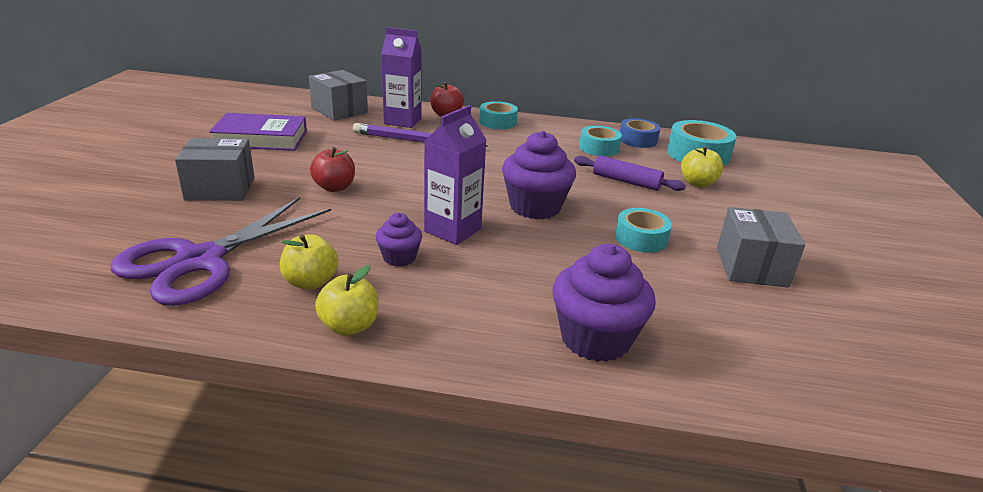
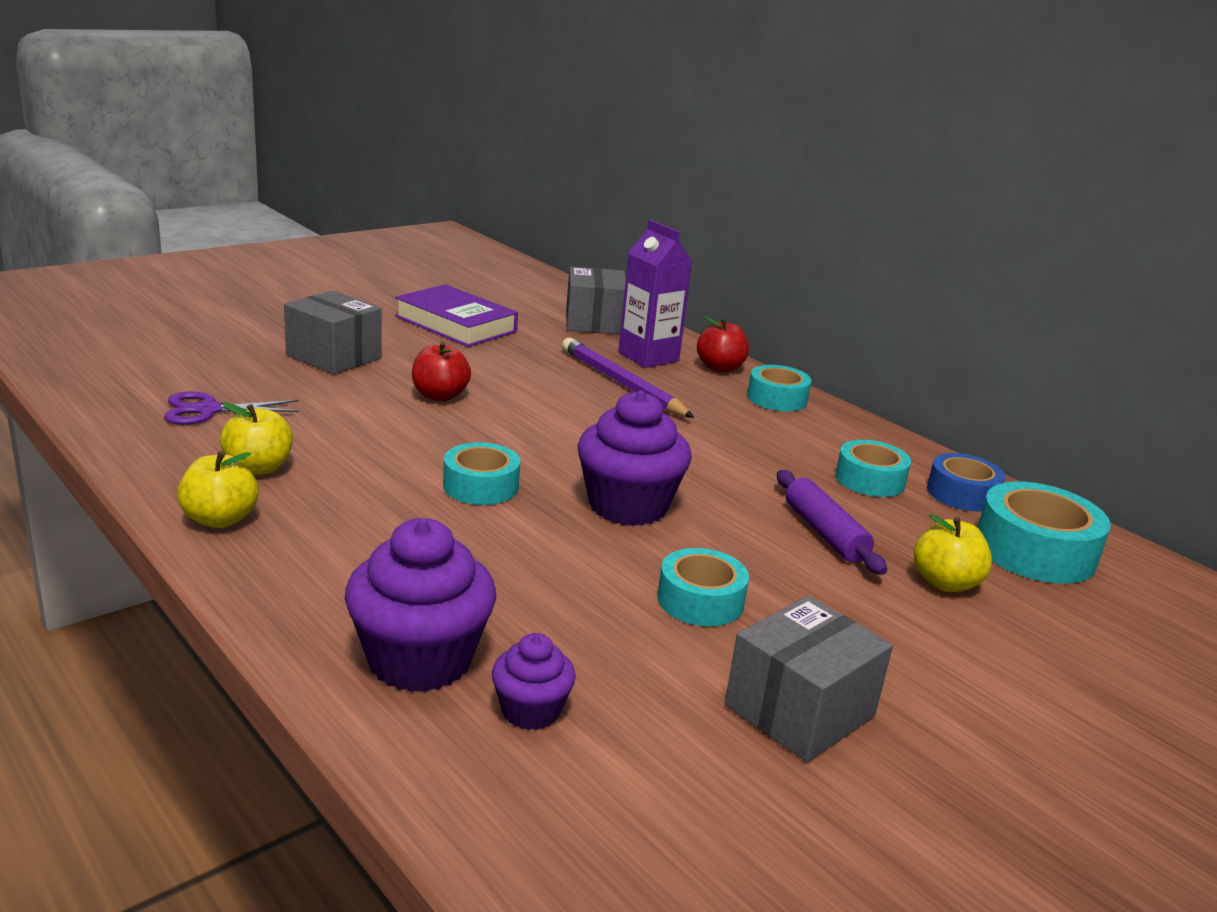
camera: 40 degrees right, 5 degrees down
(200, 261) = (208, 410): purple scissors -> purple scissors, size x0.50
(399, 258) = (375, 486): purple cupcake -> purple cupcake (530, 711)
(452, 230) = (481, 486): purple carton -> turquoise tape

